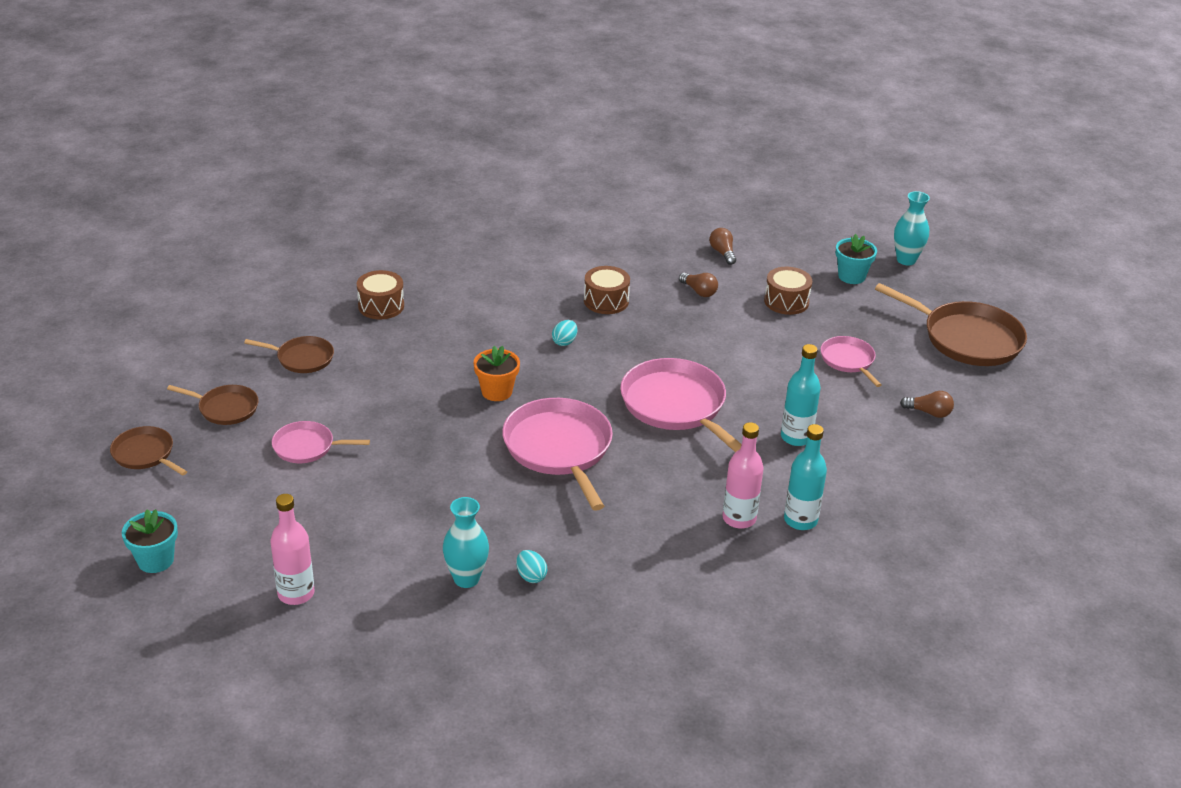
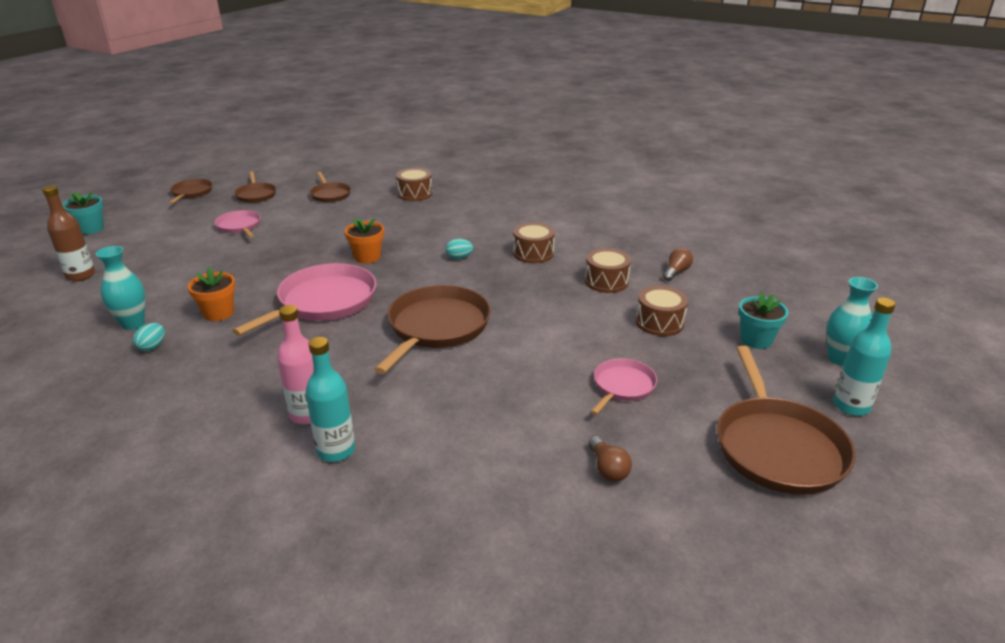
camera: 55 degrees right, 5 degrees down
(296, 593) = (80, 275): pink bottle -> brown bottle
(507, 518) = (218, 313): none -> orange flower pot
(676, 406) = (436, 327): pink pan -> brown pan
(699, 291) = (606, 281): brown light bulb -> brown drum
(796, 437) = (463, 401): turquoise bottle -> turquoise bottle (851, 406)

